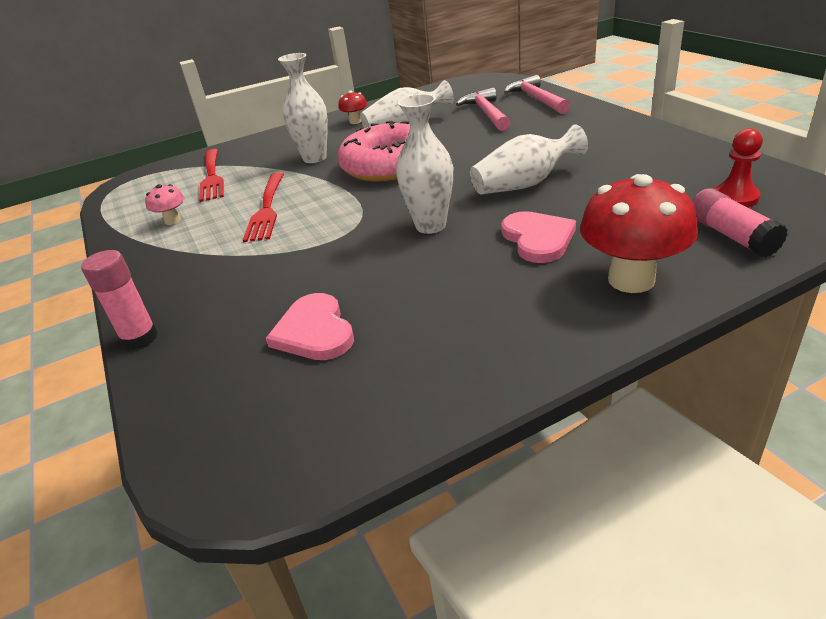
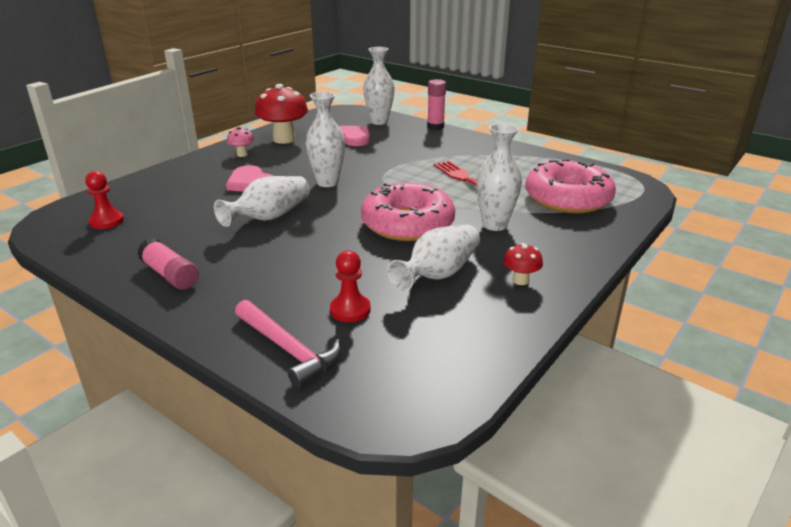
camera: 150 degrees right, 5 degrees down
(172, 221) = (527, 167): pink mushroom -> pink mushroom (242, 154)
(208, 386) = (379, 122): none -> white vase
(212, 176) = (567, 198): red fork -> pink donut
(486, 113) = (350, 310): pink hammer -> red pawn
(631, 280) = (196, 170): red mushroom -> red mushroom (284, 139)
(731, 236) = (127, 196): pink glue stick -> pink glue stick (170, 275)

